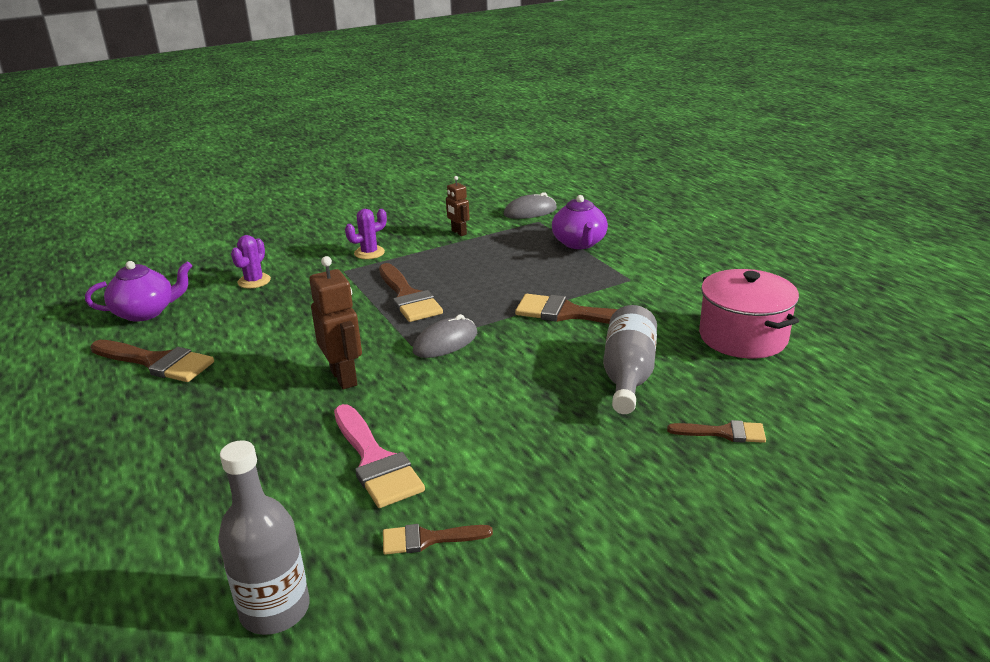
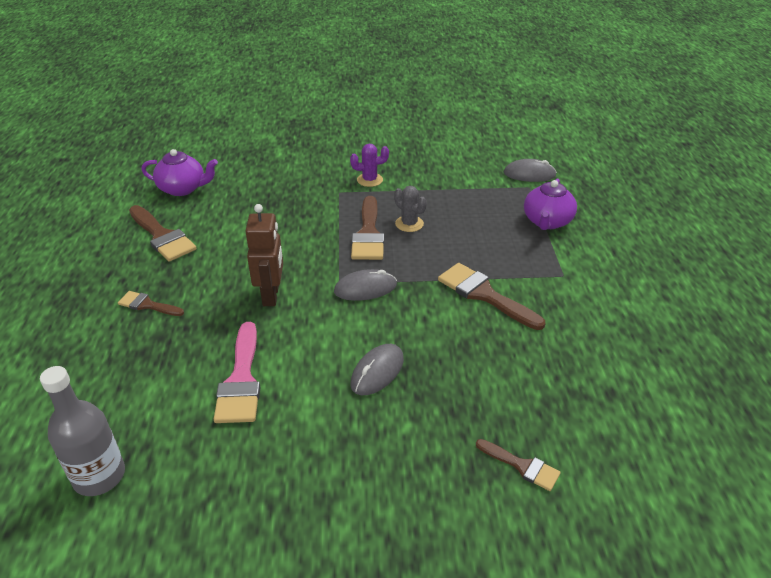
camera: 25 degrees right, 10 degrees up
(254, 281) = (270, 182): purple cactus -> none
(428, 539) = (229, 464): brown brush -> brown brush (147, 305)
(444, 278) = (409, 224): none -> grey cactus
(458, 232) = (453, 180): brown robot -> none
(520, 406) = (377, 372): none -> grey mouse
(628, 375) = (485, 375): grey bottle -> none
(743, 337) = (618, 373): pink pot -> none

